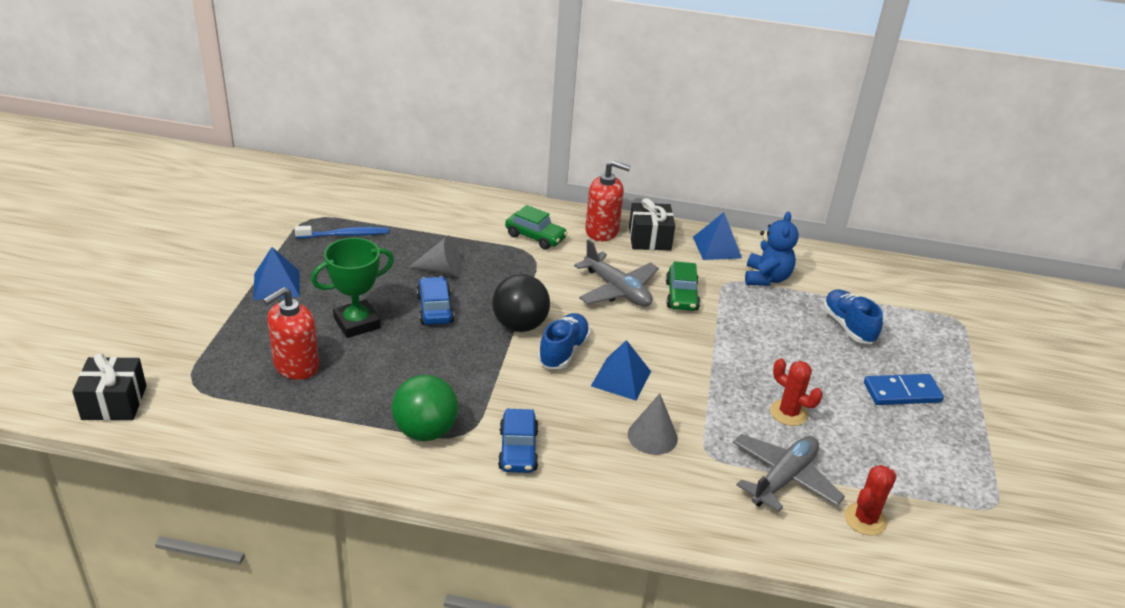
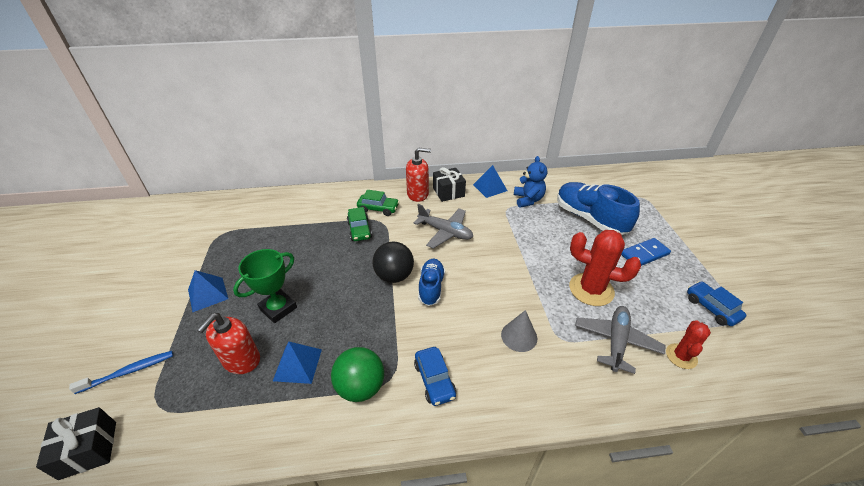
camera: 15 degrees left, 5 degrees up
(345, 235) = (248, 240): blue toothbrush -> blue toothbrush (129, 372)
(435, 309) = (331, 280): blue car -> blue car (711, 308)
(441, 270) = (325, 249): grey cone -> none
(621, 378) = (477, 296): blue pyramid -> blue pyramid (298, 364)
(681, 296) = (485, 225): green car -> green car (359, 230)
(788, 413) = (591, 289): red cactus -> red cactus, size x1.72
(848, 326) = (589, 219): blue shoe -> blue shoe, size x1.70

